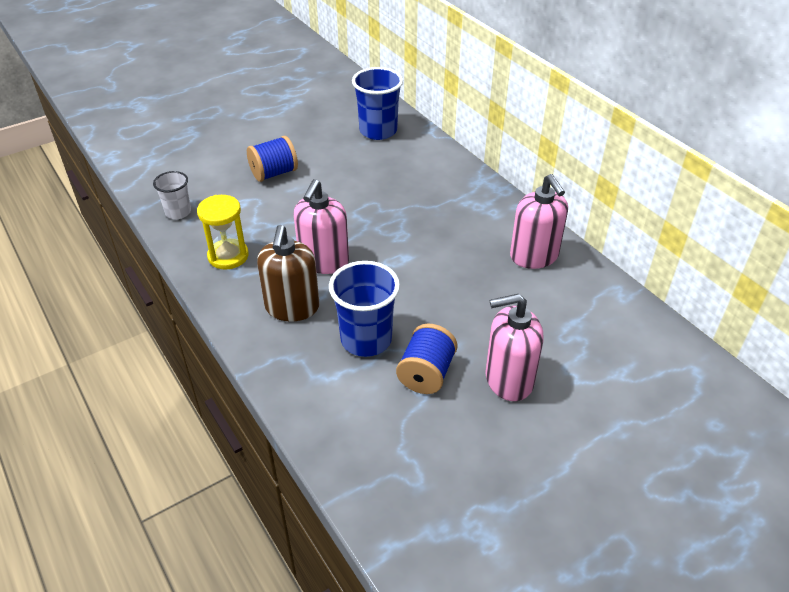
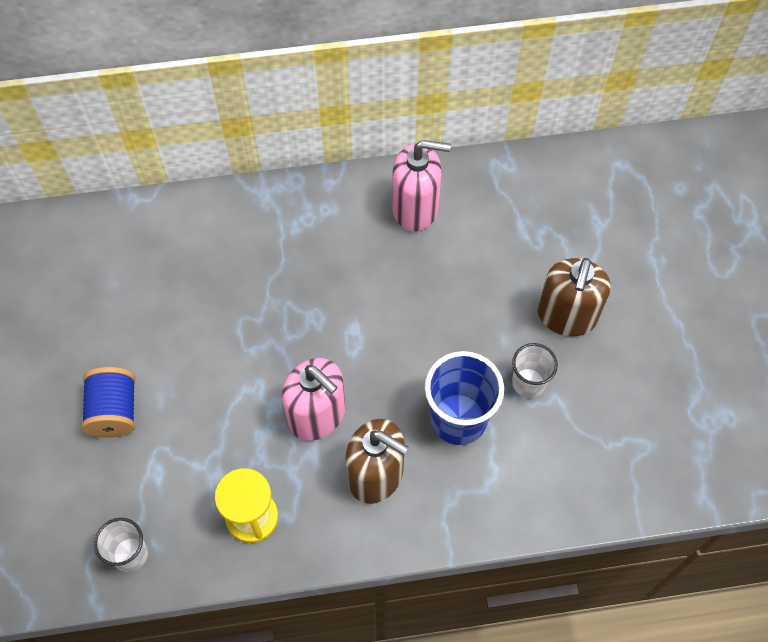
camera: 65 degrees left, 20 degrees up
(378, 131) = (98, 256): blue cup -> none
(426, 373) = (528, 383): blue spool -> white cup
(508, 379) = (566, 316): pink soap dispenser -> brown soap dispenser

